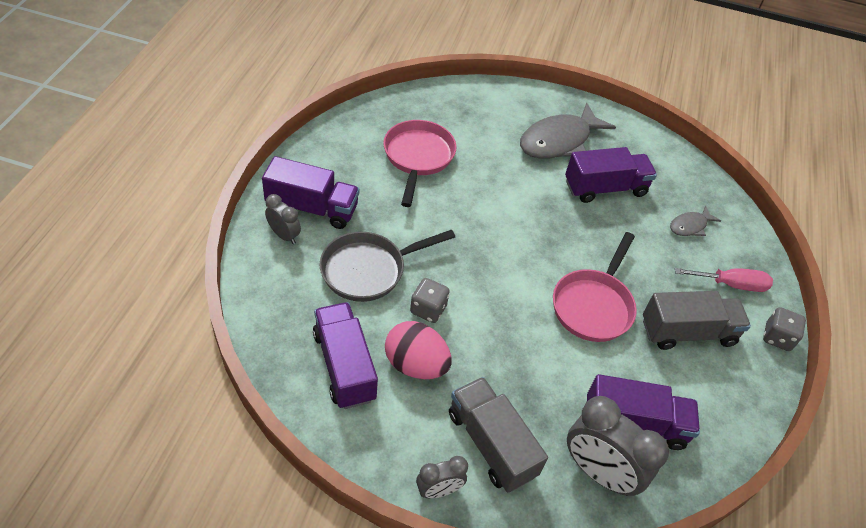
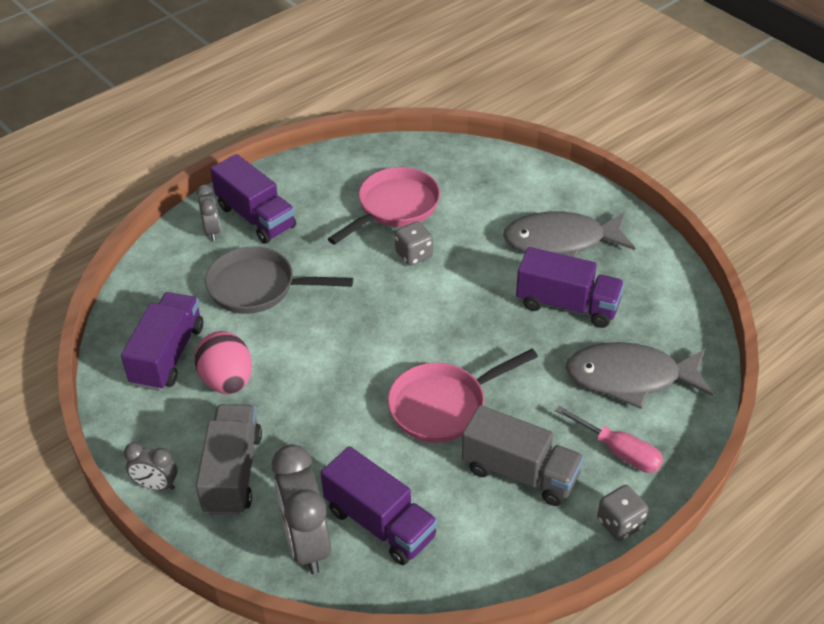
camera: 40 degrees right, 5 degrees down
(428, 309) = (280, 341): grey dice -> grey dice (414, 255)
(690, 226) = (630, 378): grey fish -> grey fish, size x2.03

